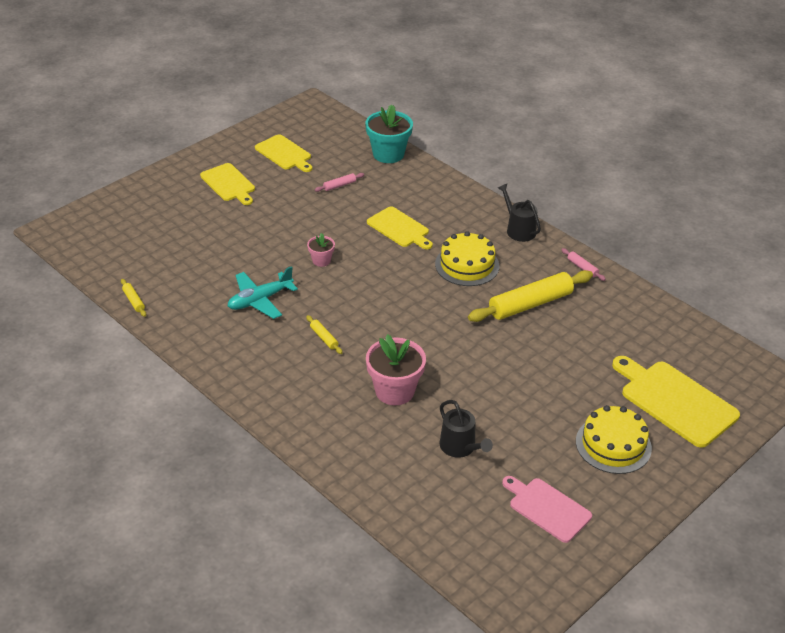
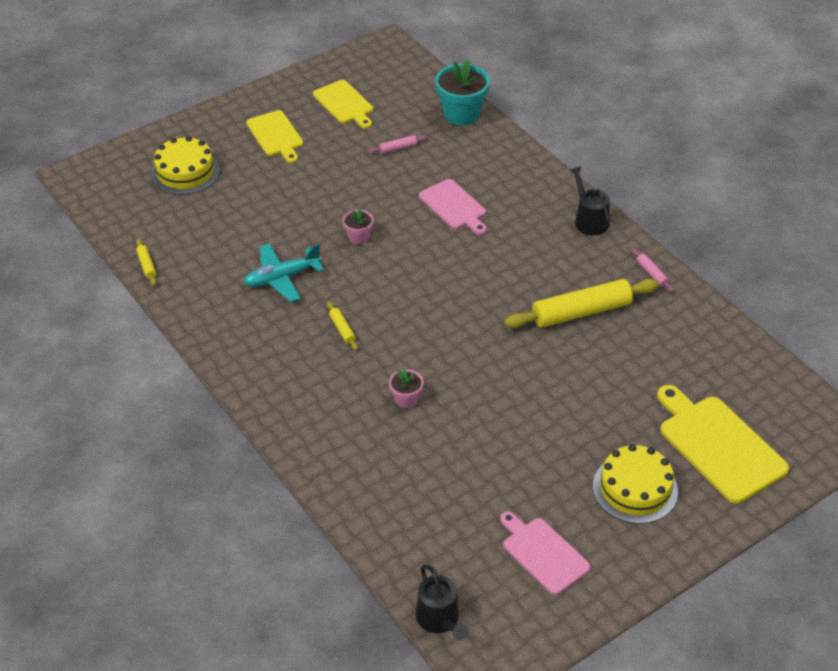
camera: 10 degrees right, 5 degrees up
(394, 391) = (406, 399): pink flower pot -> pink flower pot, size x0.52
(399, 228) = (454, 206): yellow cutting board -> pink cutting board
(460, 447) = (463, 472): black watering can -> black watering can (439, 619)
(467, 265) = (520, 258): yellow cake -> yellow cake (185, 172)

